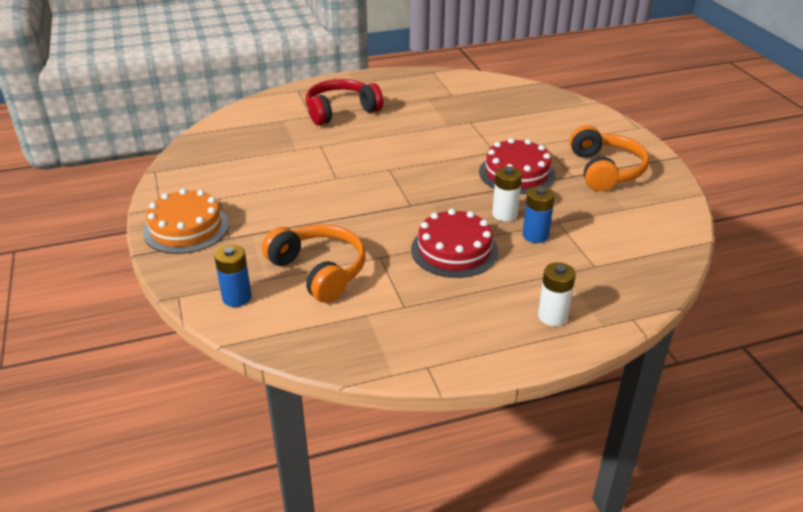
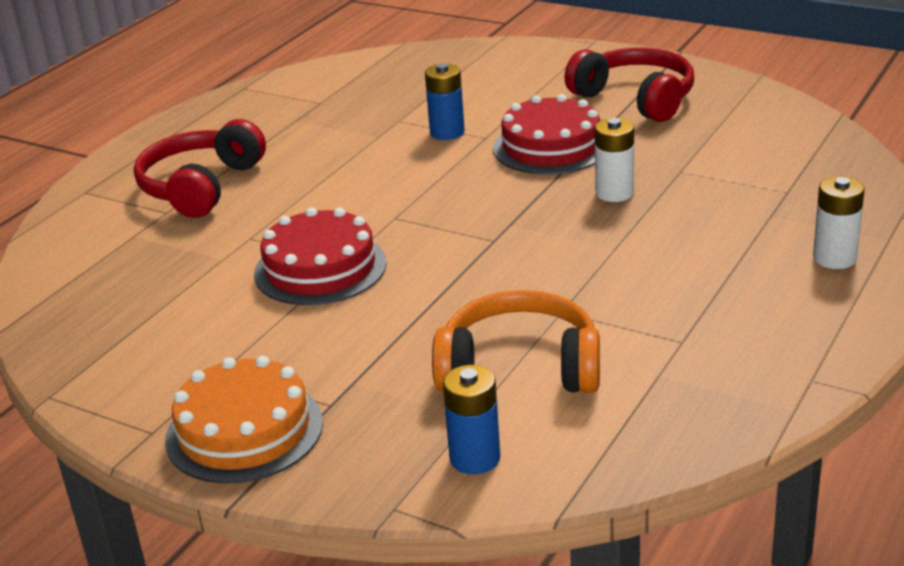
camera: 40 degrees left, 5 degrees down
(454, 250) = (628, 256): red cake -> red cake (320, 268)
(535, 235) = (682, 196): blue battery -> blue battery (447, 132)
(605, 170) = (636, 98): orange headphones -> red headphones

